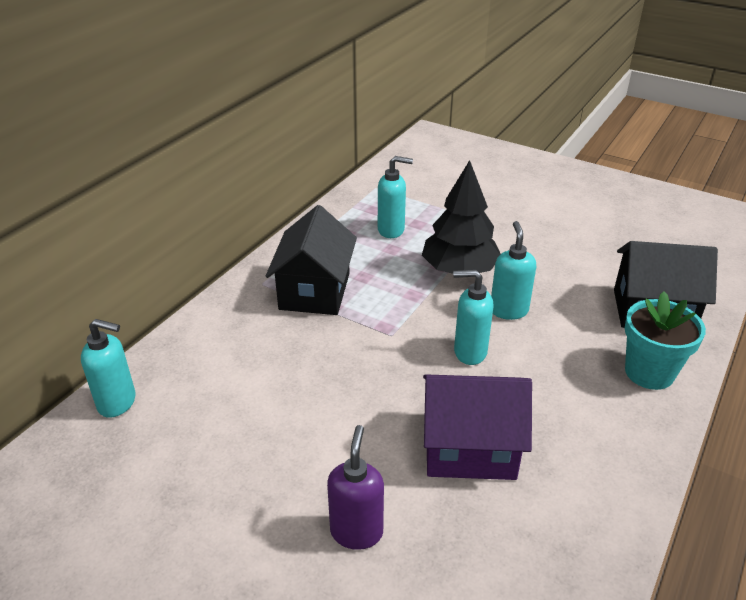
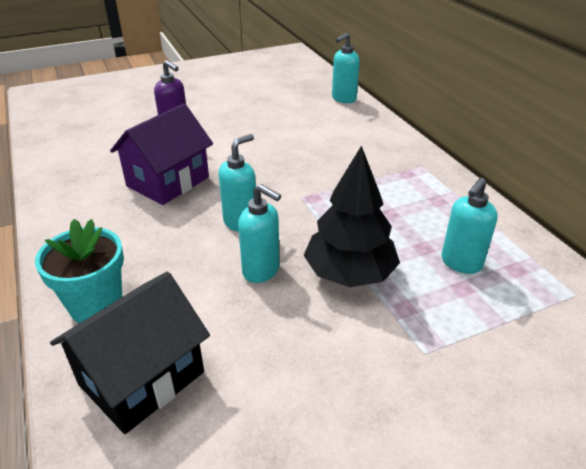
camera: 125 degrees right, 0 degrees up
(314, 291) = (390, 184): black house -> none

